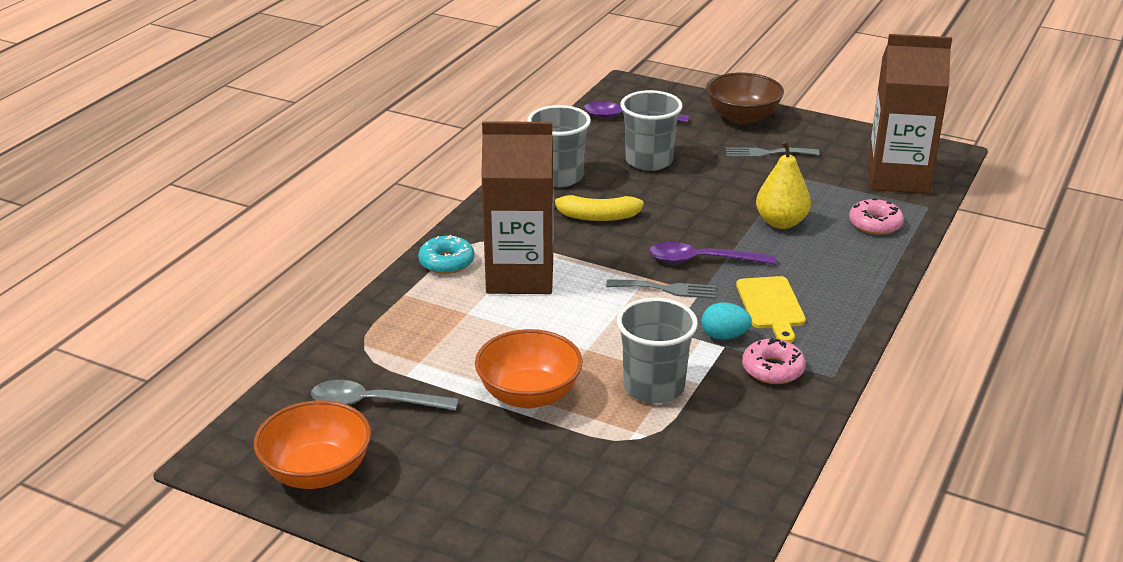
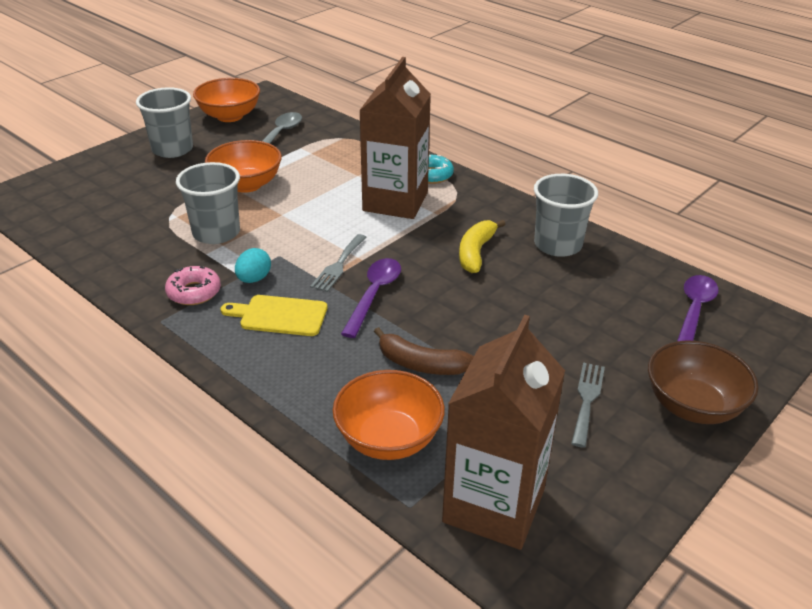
camera: 105 degrees right, 5 degrees up
(649, 161) = (582, 305): grey cup -> grey cup (172, 149)
(781, 222) = (421, 364): yellow pear -> brown banana
(875, 224) = (388, 439): pink donut -> orange bowl

